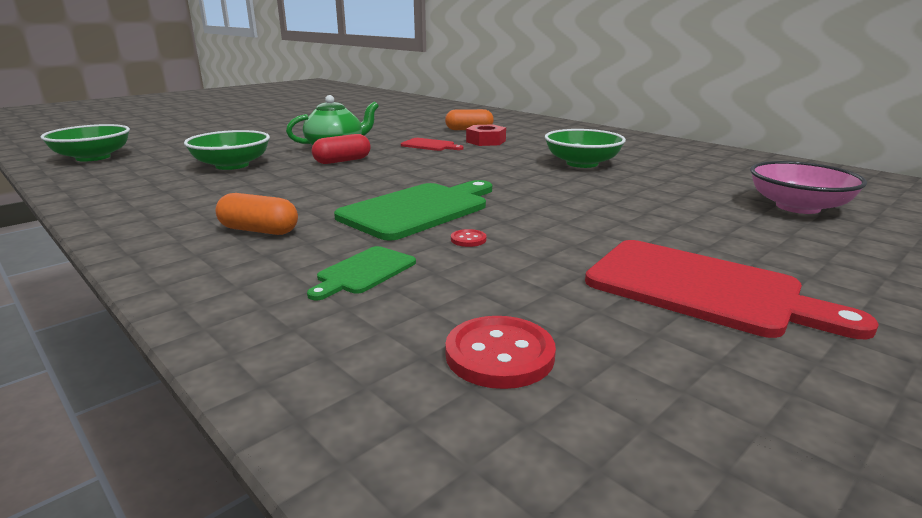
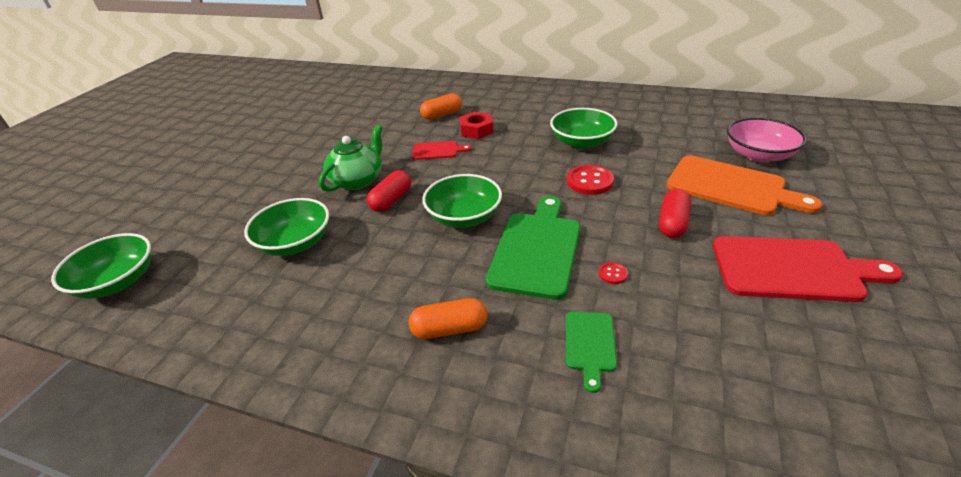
camera: 25 degrees left, 15 degrees up
(386, 180) = (464, 217): none -> green bowl
(499, 355) = (760, 387): red button -> red button (589, 181)
(596, 226) = (672, 223): none -> red capsule
(718, 219) = (731, 187): none -> orange cutting board

